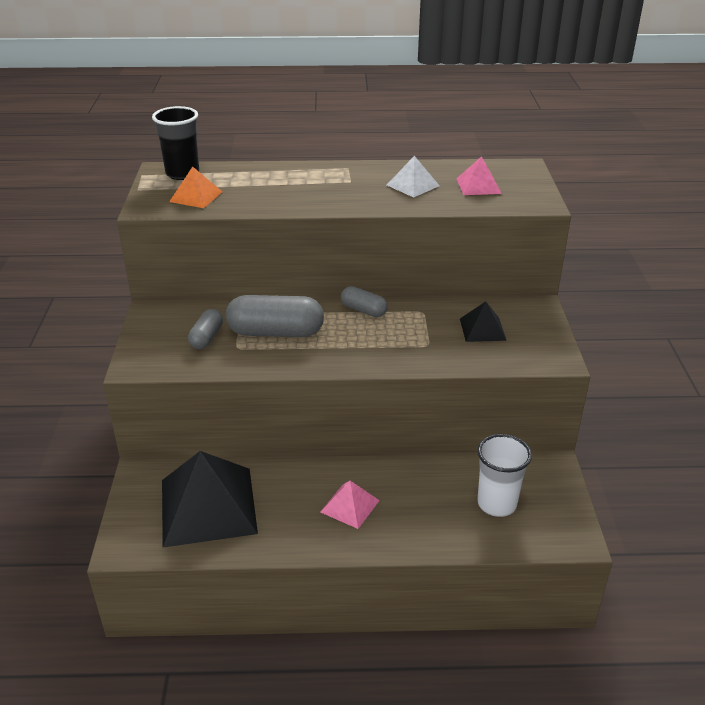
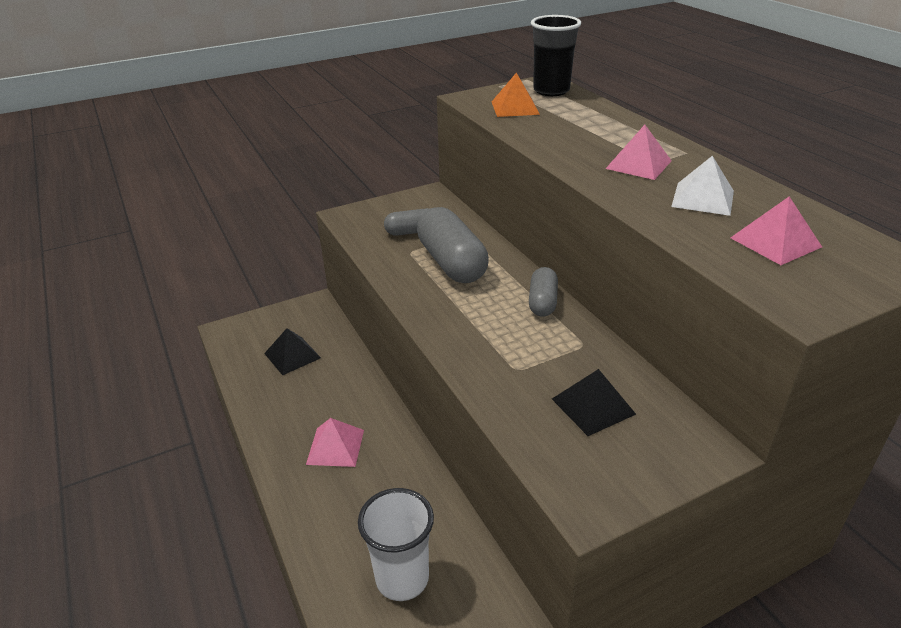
camera: 65 degrees right, 0 degrees up
(208, 506) = (292, 355): black pyramid -> black pyramid, size x0.48
(348, 187) = (638, 164): none -> pink pyramid

